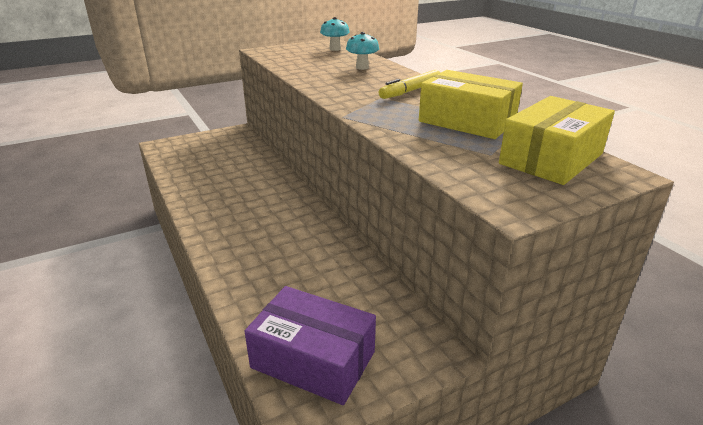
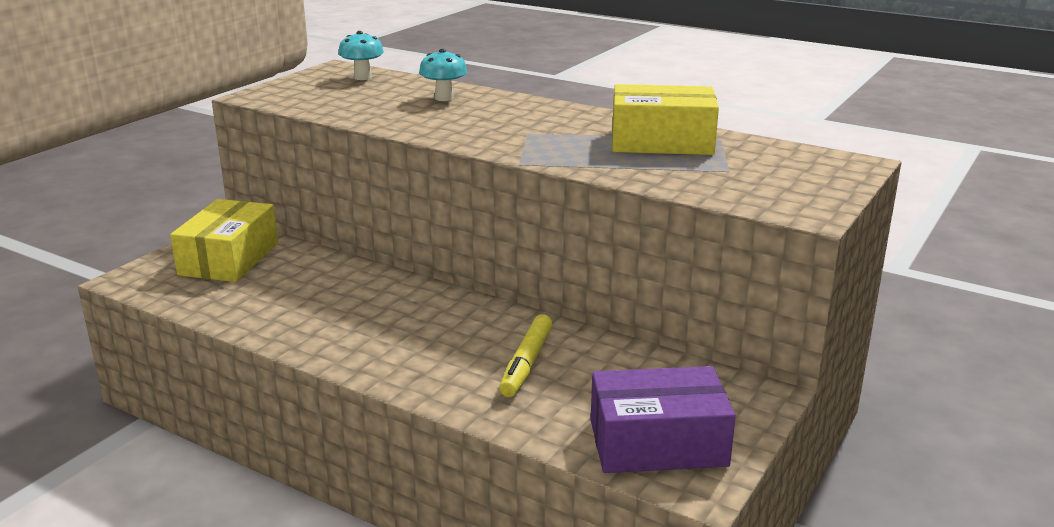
camera: 30 degrees left, 5 degrees down
(410, 91) = (550, 118): yellow marker -> yellow marker (526, 363)
(551, 158) = (786, 162): yellow box -> yellow box (229, 259)

